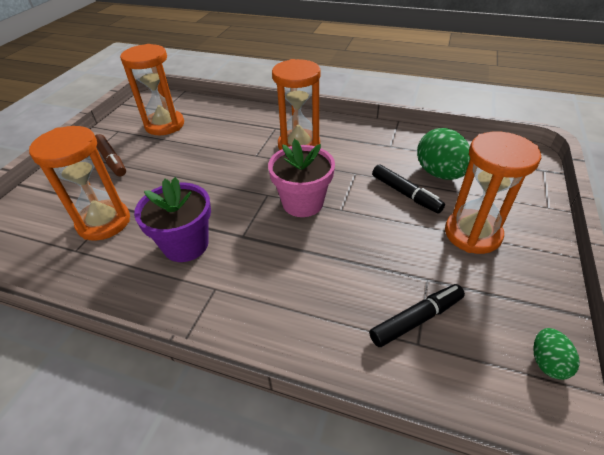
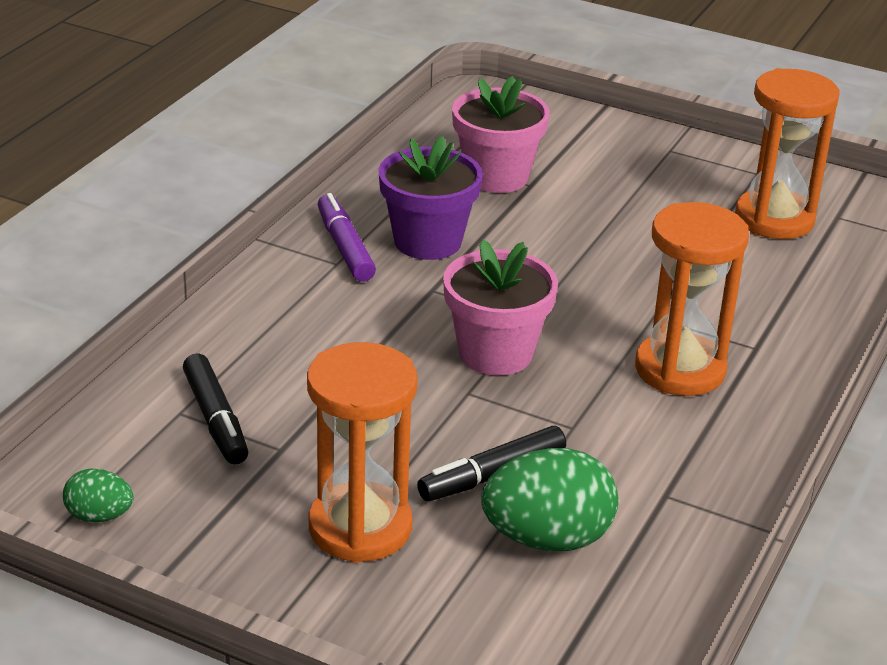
camera: 95 degrees right, 10 degrees down
(104, 222) = (496, 176): orange hourglass -> pink flower pot
(111, 160) = (659, 172): brown marker -> none
(194, 287) = (345, 247): none -> purple marker

